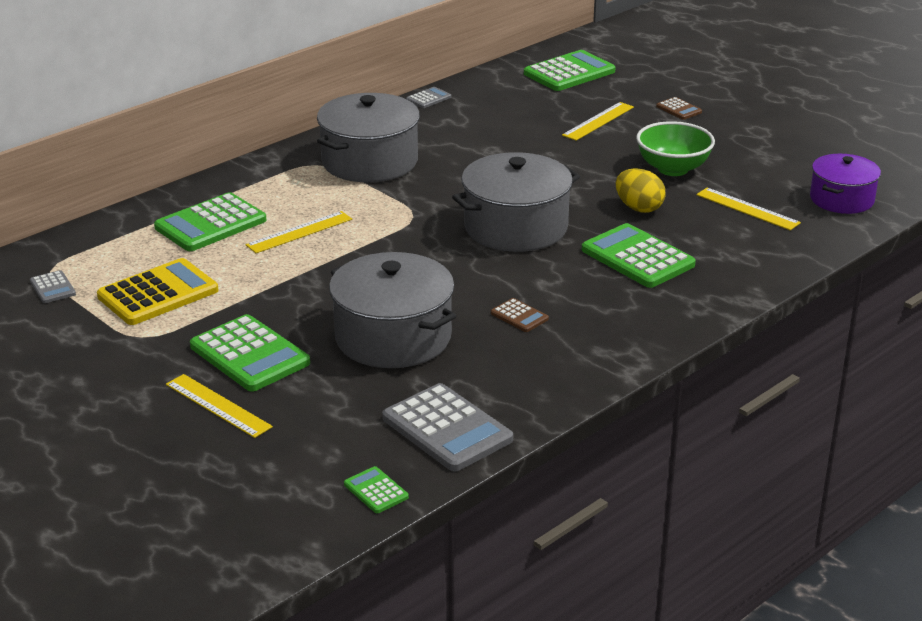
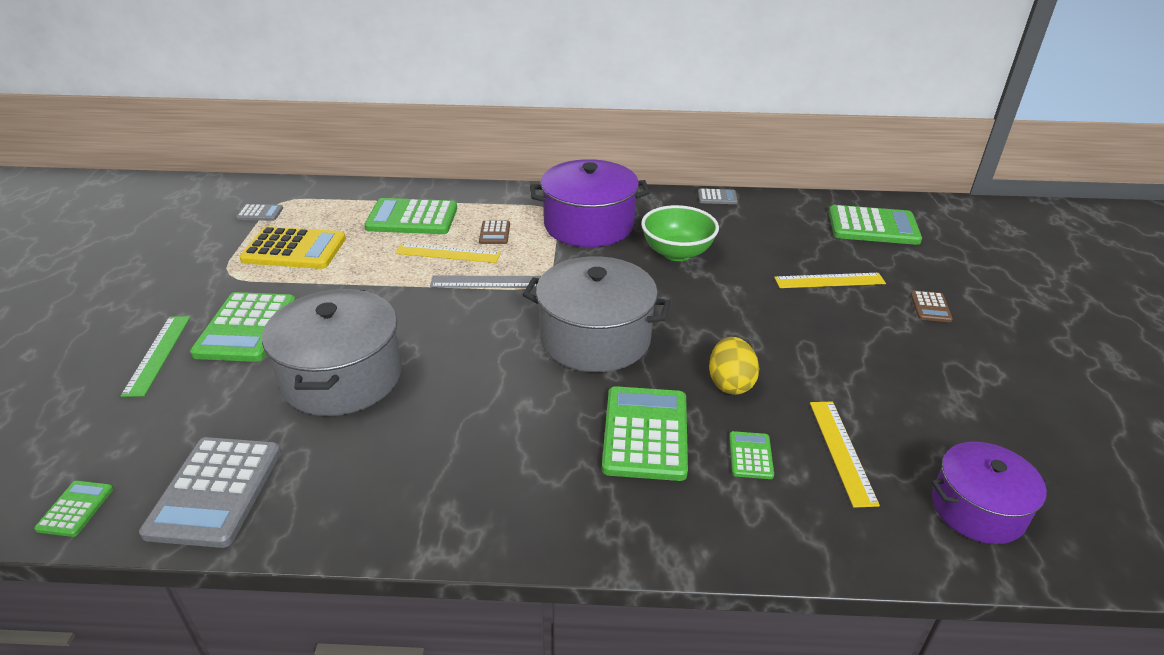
camera: 45 degrees right, 5 degrees up
(52, 288) = (260, 213): grey calculator -> grey calculator turned 105 degrees counterclockwise
(218, 405) = (157, 354): yellow ruler -> green ruler
(369, 161) = (588, 225): grey pot -> purple pot
(371, 234) = (486, 282): none -> grey ruler
(519, 316) = (453, 423): brown calculator -> brown calculator (494, 233)
(673, 169) = (829, 363): green bowl -> green bowl (677, 253)
(708, 236) = (751, 455): none -> green calculator

